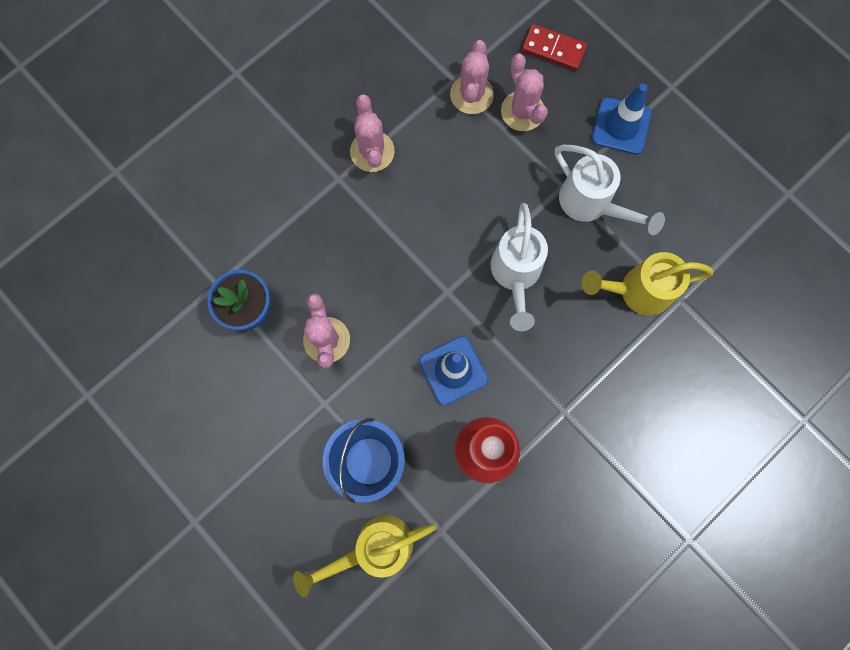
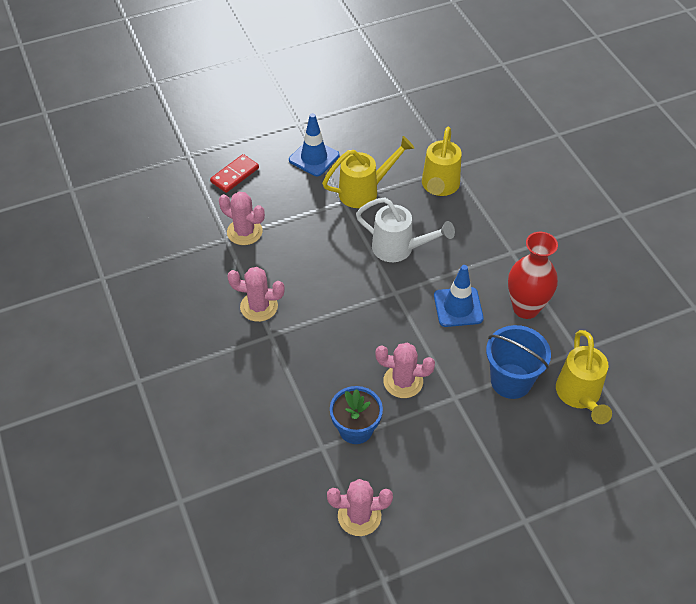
camera: 70 degrees left, 25 degrees down
(522, 111) = (274, 207): pink cactus -> pink cactus (359, 516)
(592, 205) = (365, 191): white watering can -> yellow watering can

